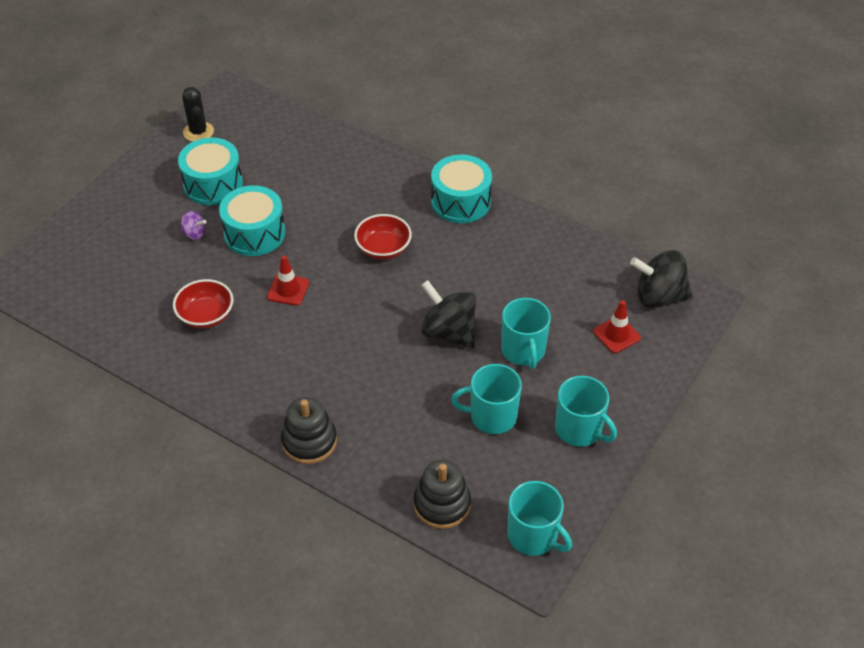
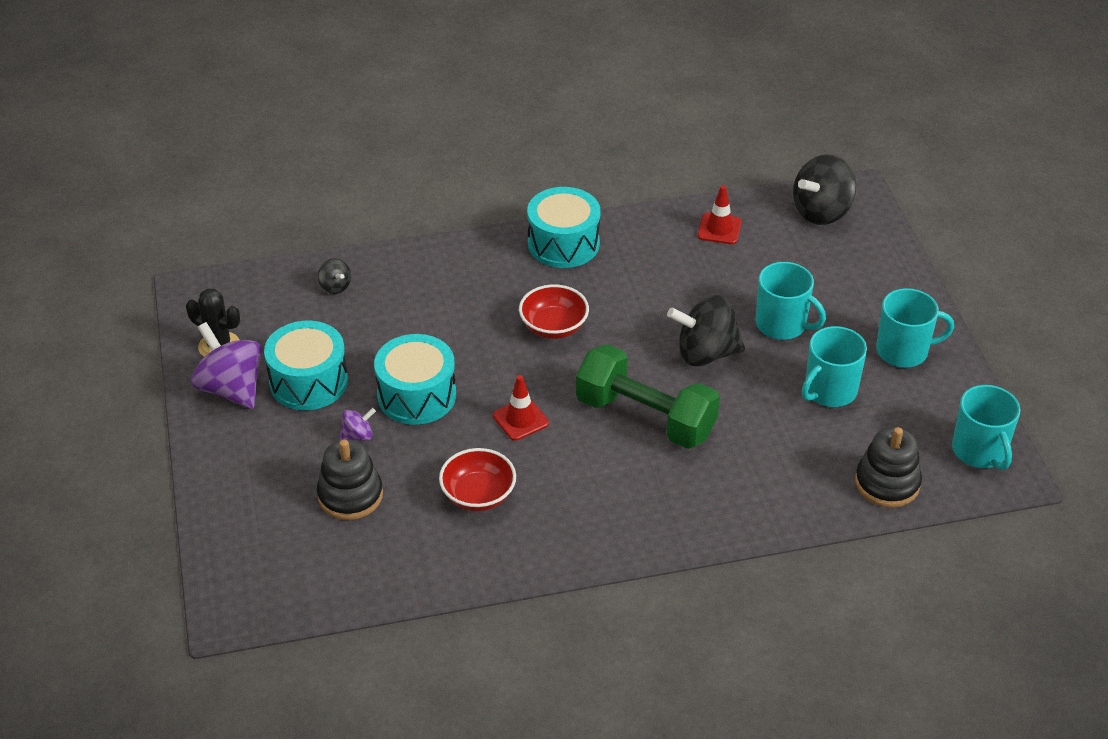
camera: 45 degrees left, 5 degrees down
(172, 160) = (231, 389): none -> purple spinning top
(300, 139) = (335, 286): none -> black spinning top
(309, 441) = (720, 521): black stacking toy -> black stacking toy (350, 495)
(357, 344) = (645, 417): none -> green dumbbell
(533, 536) = (980, 451): turquoise mug -> turquoise mug turned 75 degrees clockwise
(616, 335) = (832, 262): red traffic cone -> red traffic cone (719, 229)

